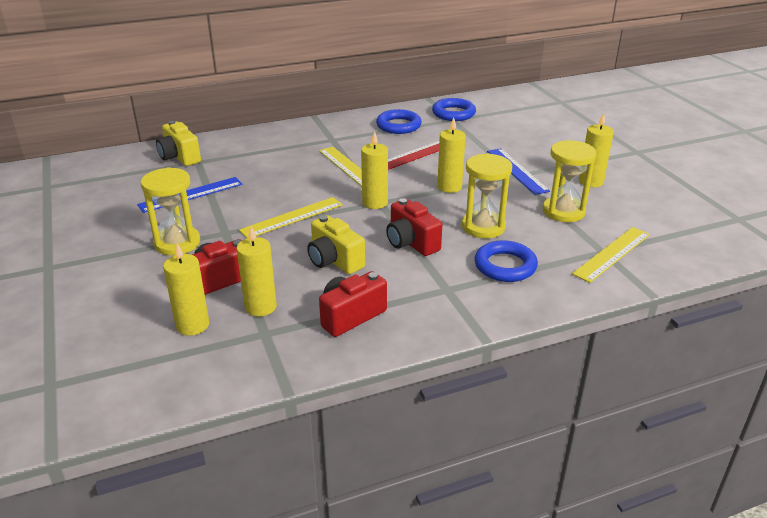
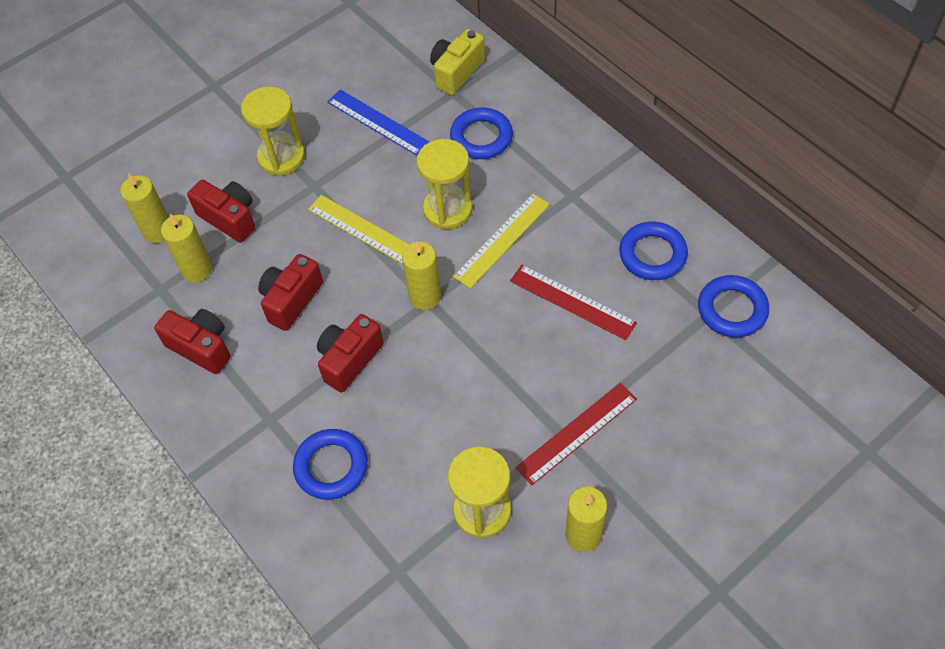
camera: 75 degrees right, 25 degrees up
(251, 159) = (481, 137): none -> blue ring
(334, 261) = (291, 300): yellow camera -> red camera
(449, 187) = (496, 364): yellow candle -> none
(483, 227) = (410, 425): yellow hourglass -> yellow hourglass (447, 209)
(517, 170) = (577, 433): blue ruler -> red ruler
(612, 254) = (395, 583): yellow ruler -> none

